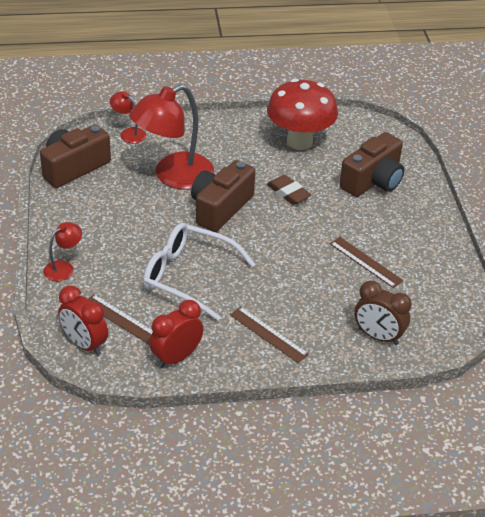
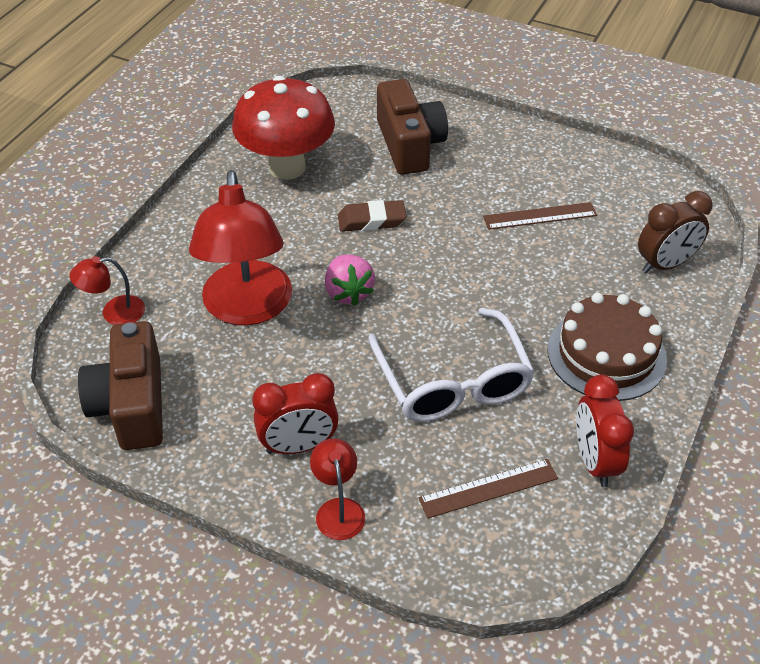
camera: 55 degrees left, 5 degrees up
(85, 344) = (510, 551): red clock -> red clock (298, 446)
(188, 276) = (453, 382): white glasses -> white glasses turned 75 degrees counterclockwise
(220, 208) = (348, 292): brown camera -> pink strawberry
(268, 334) = (606, 354): brown ruler -> brown cake

